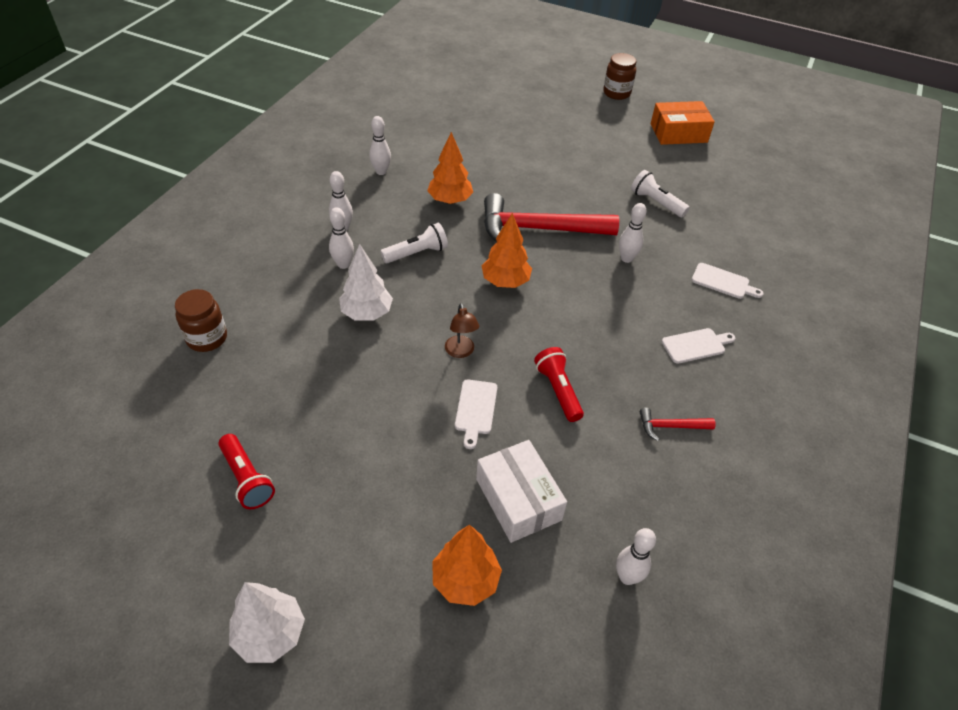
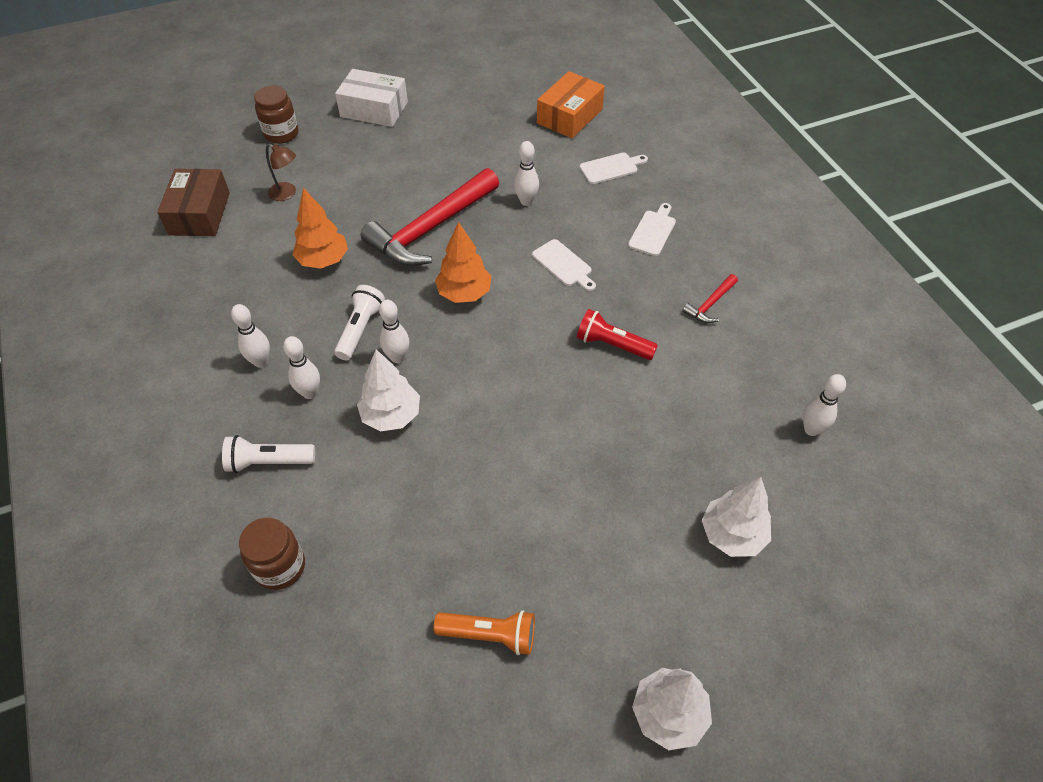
camera: 45 degrees left, 5 degrees up
(247, 479) = (490, 635): red flashlight -> orange flashlight
(381, 172) = (221, 282): white bowling pin -> white bowling pin (397, 357)
(420, 128) = (199, 214): none -> brown box
(461, 352) = (508, 379): brown lamp -> brown lamp (287, 194)
(465, 580) = (732, 534): orange tree -> white tree
(475, 409) = (578, 412): white cutting board -> white cutting board (563, 265)
(518, 499) = (690, 447): white box -> white box (374, 109)
(616, 93) = (335, 60): brown jar -> brown jar (281, 134)
(656, 202) = (488, 138): white flashlight -> white flashlight (268, 462)
(678, 133) = (430, 64): orange box -> orange box (569, 116)

